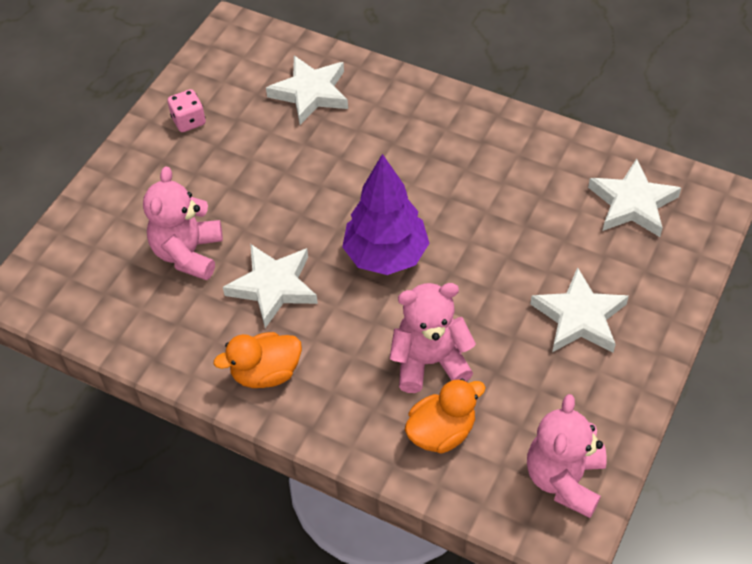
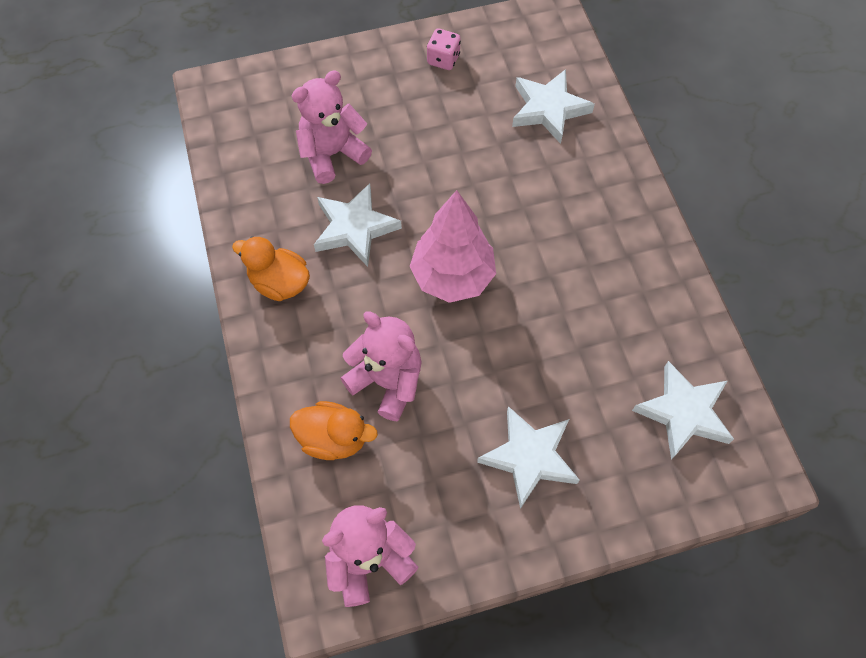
camera: 45 degrees right, 10 degrees up
(386, 256) = (452, 277): purple tree -> pink tree

